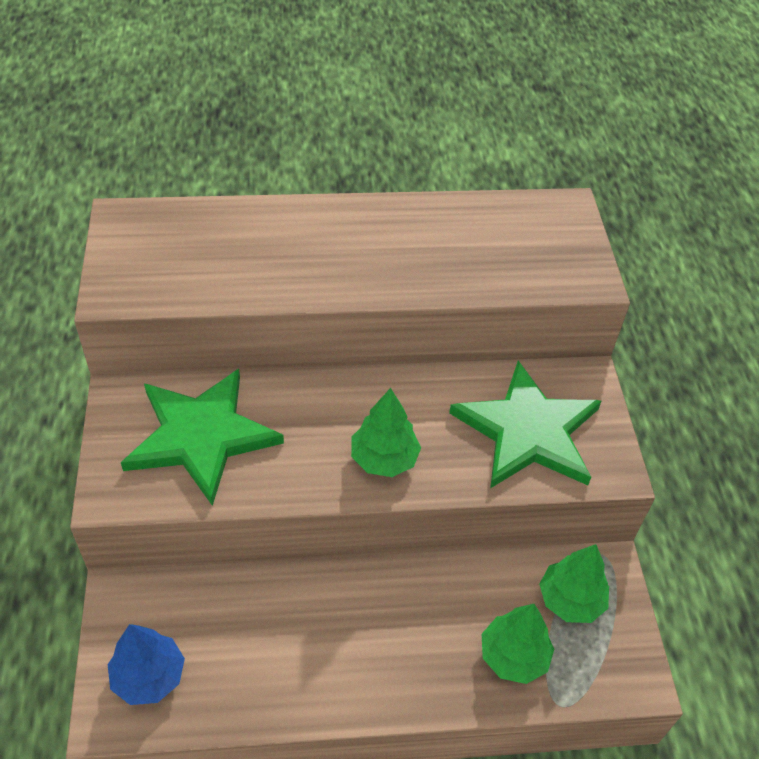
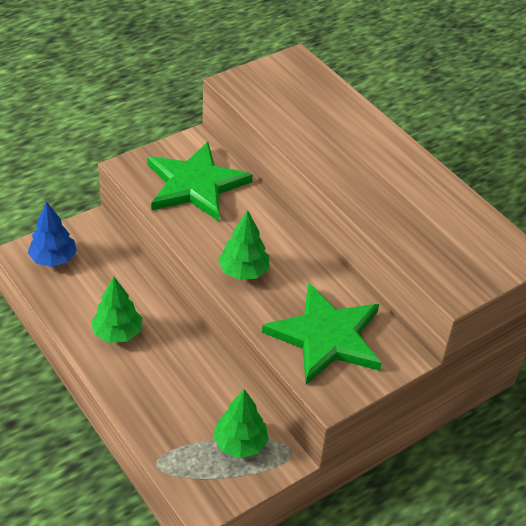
camera: 60 degrees right, 5 degrees down
(513, 656) = (175, 425): green tree -> green tree (117, 333)

